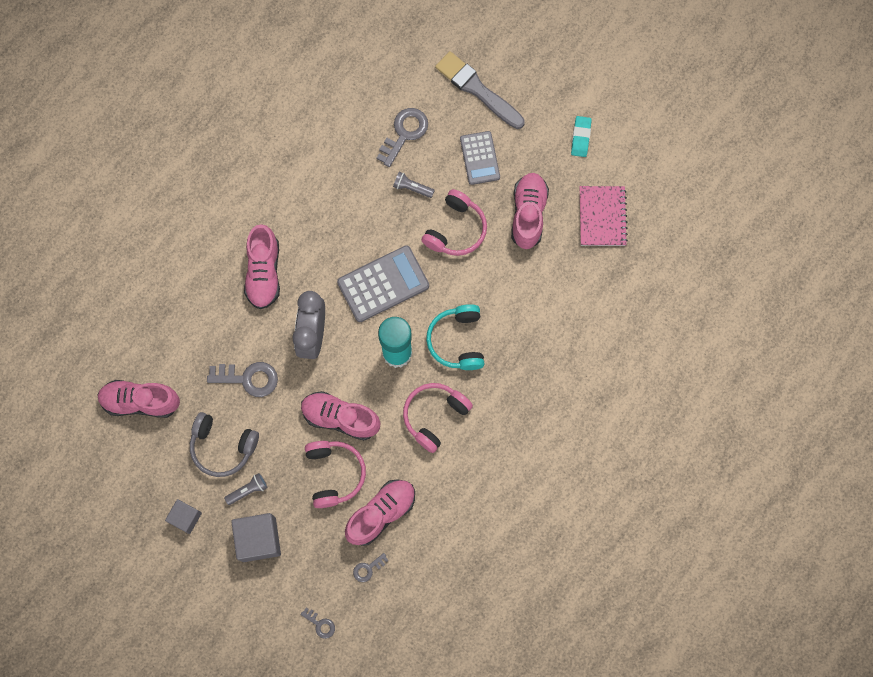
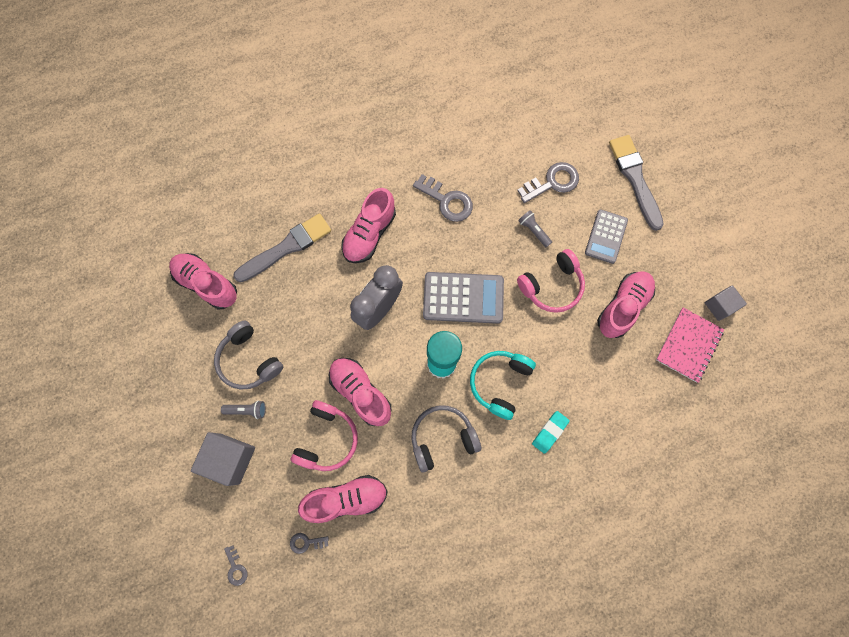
camera: 30 degrees right, 0 degrees up
(185, 517) = (182, 403): grey cube -> grey cube (719, 306)
(194, 328) = (286, 247): none -> grey brush
(248, 378) = (304, 314): grey key -> grey key (447, 201)
(434, 416) = (442, 438): pink headphones -> grey headphones
(580, 138) = (705, 266): turquoise eraser -> turquoise eraser (549, 432)

